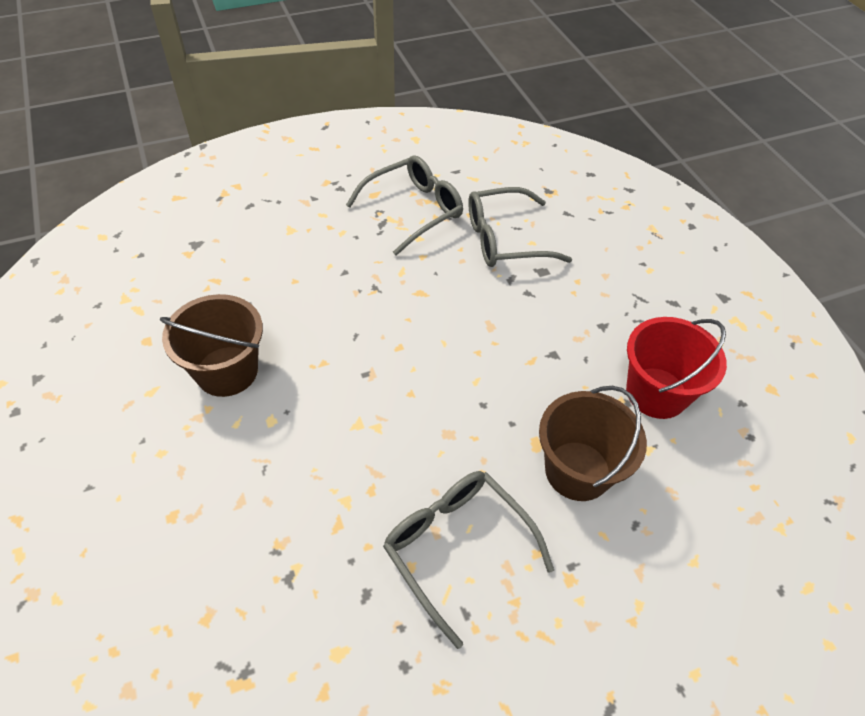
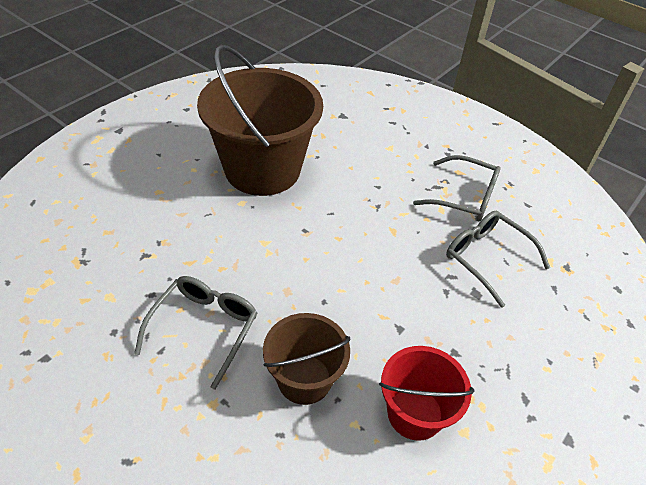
camera: 60 degrees right, 5 degrees down
(227, 371) = (262, 169): brown bucket -> brown bucket, size x1.87

